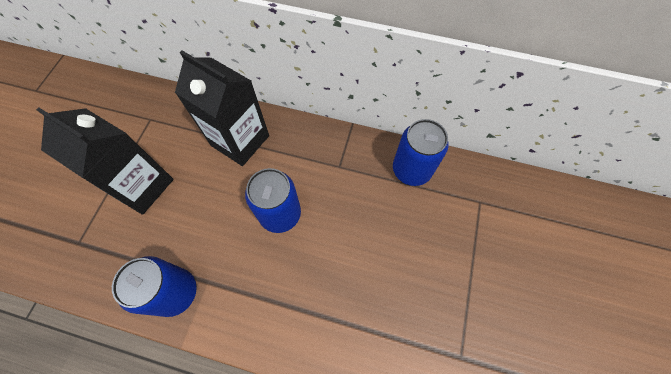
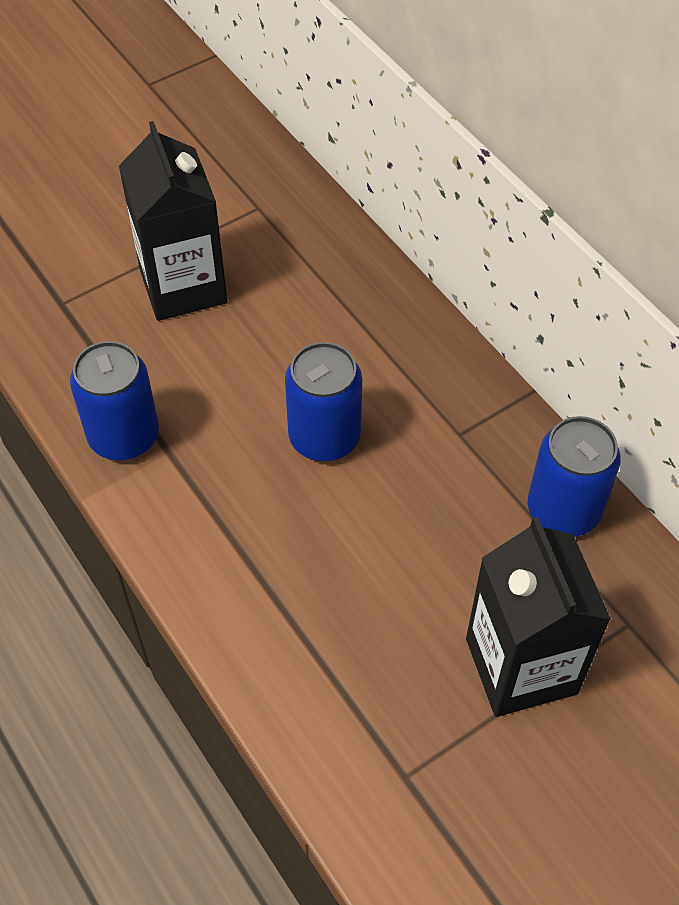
camera: 40 degrees right, 10 degrees down
(240, 140) = (352, 310): black carton -> black carton (521, 666)

